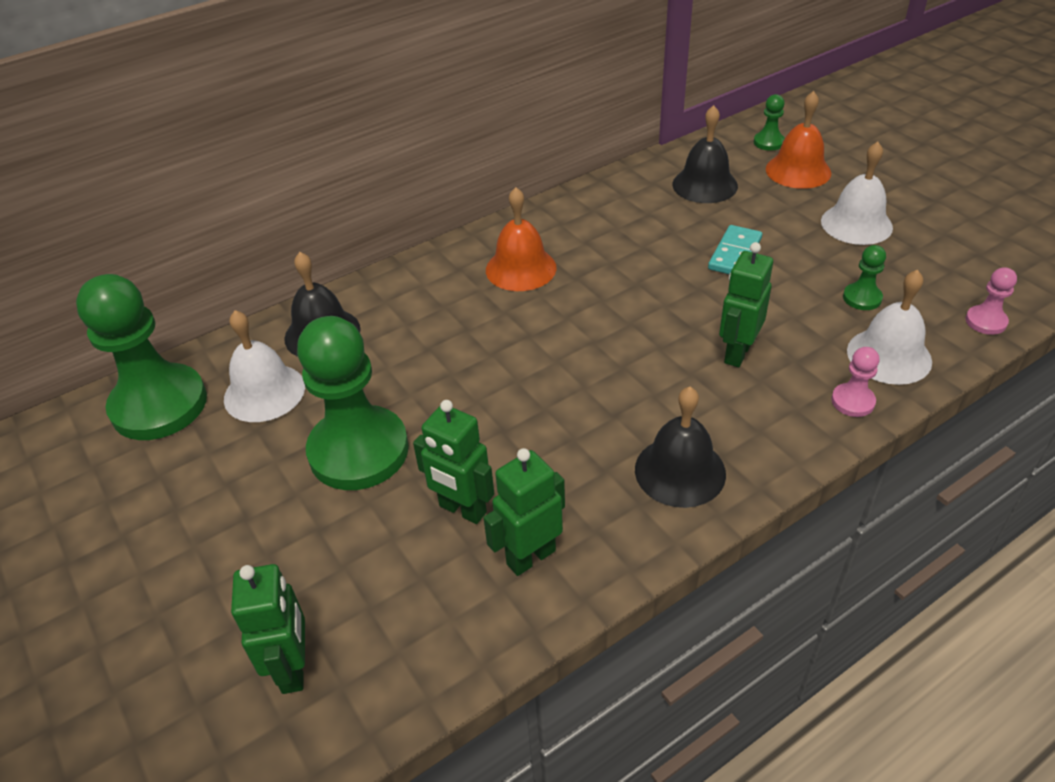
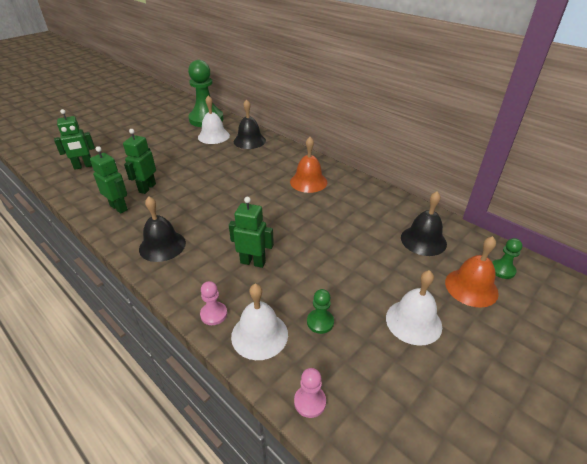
camera: 75 degrees right, 5 degrees down
(358, 451) = (181, 160): green pawn -> none
(734, 254) = (350, 257): turquoise domino -> none

